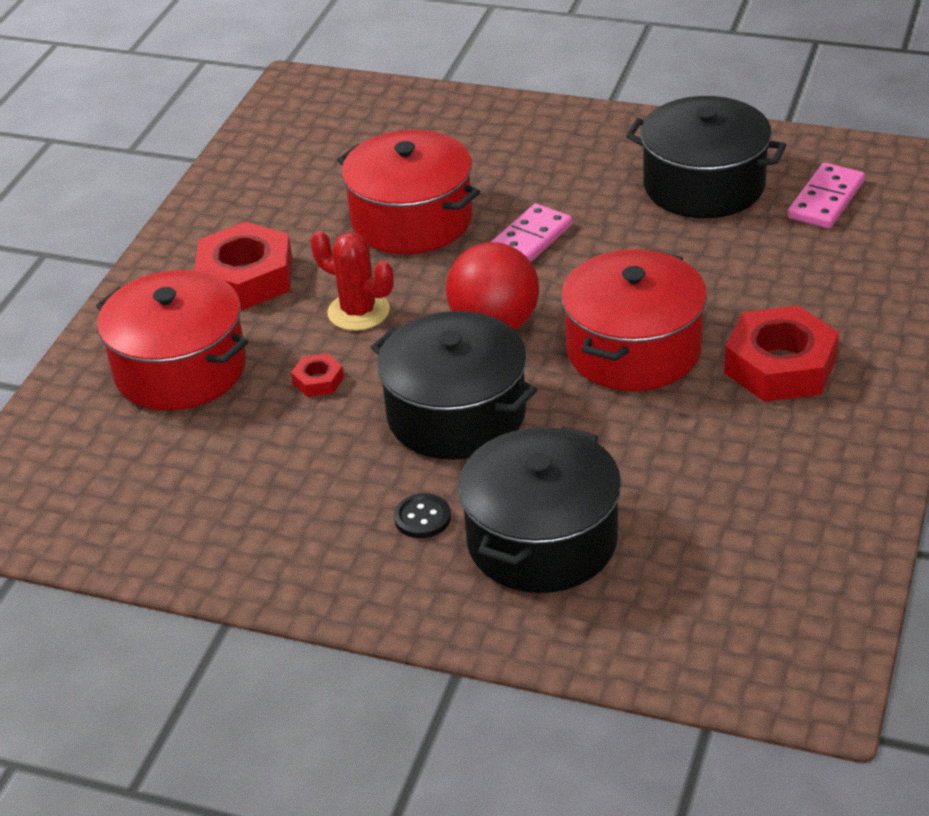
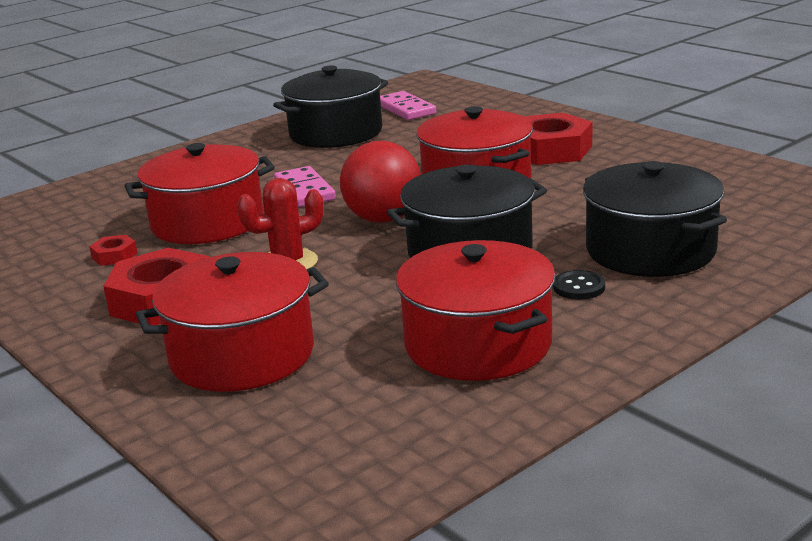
camera: 60 degrees left, 15 degrees down
(271, 495) = (477, 344): none -> red pot
(318, 381) = (352, 295): red nut -> red nut (114, 256)

